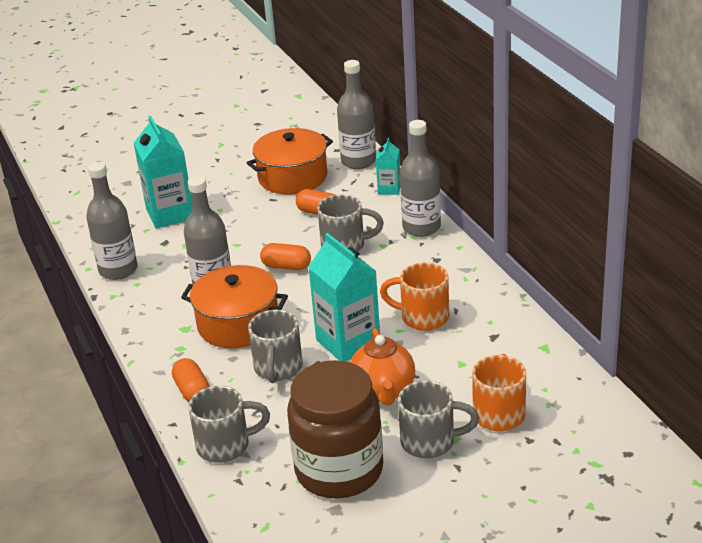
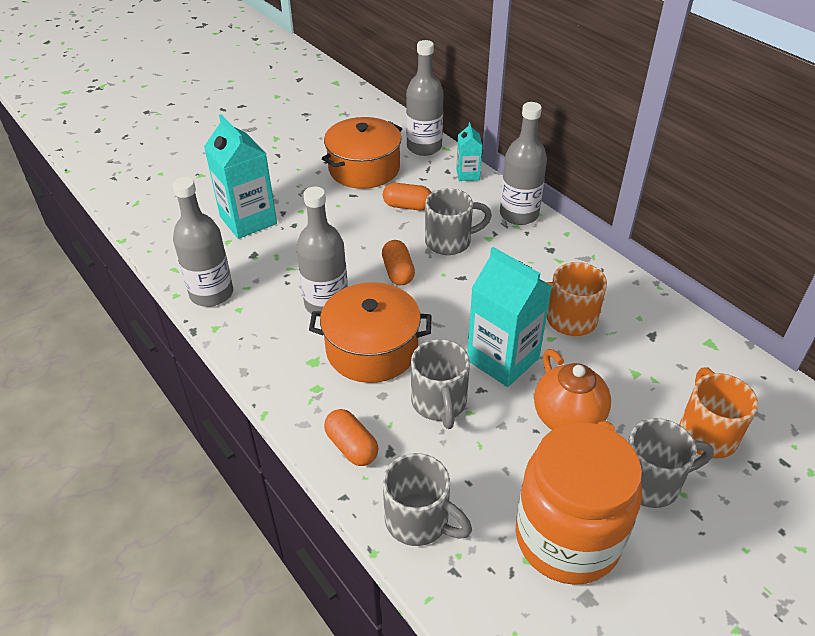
camera: 15 degrees left, 10 degrees up
(225, 446) = (419, 521): grey mug -> grey mug turned 60 degrees clockwise
(286, 266) = (398, 272): orange capsule -> orange capsule turned 75 degrees clockwise
(339, 470) = (567, 538): brown jar -> orange jar

